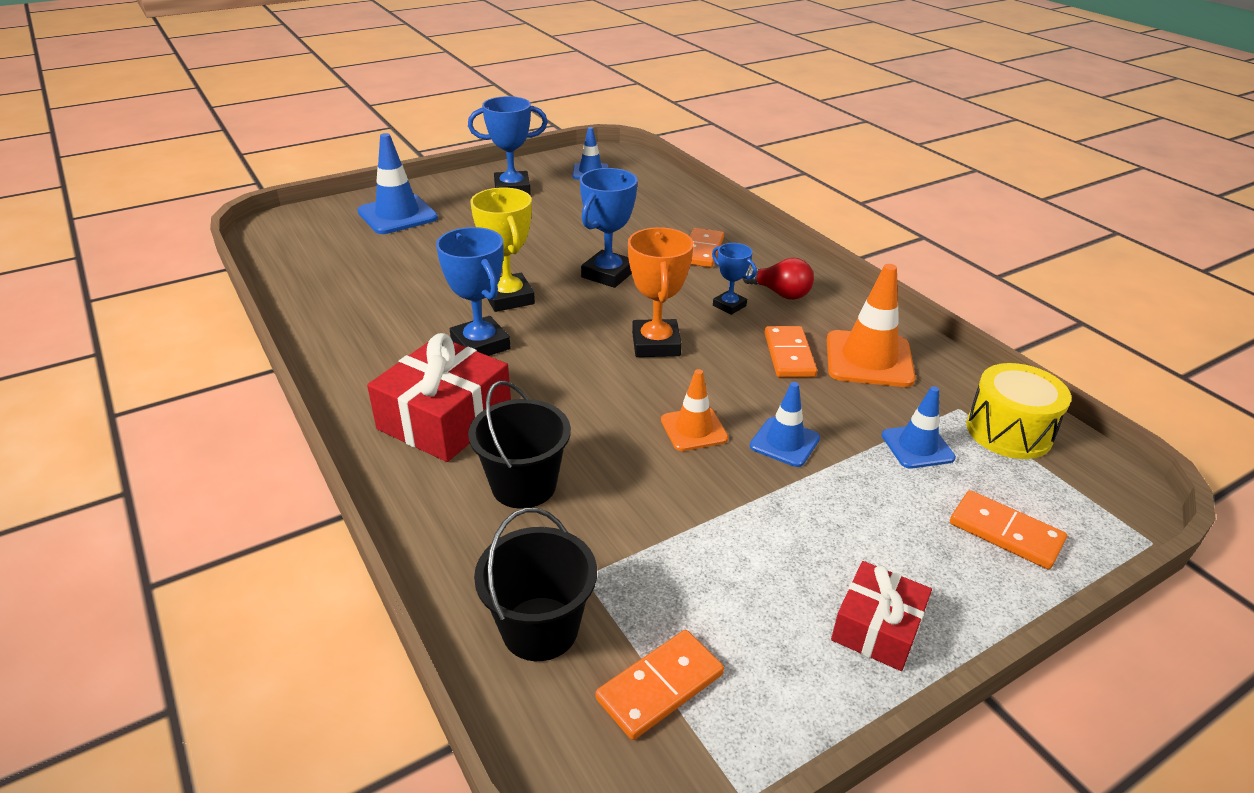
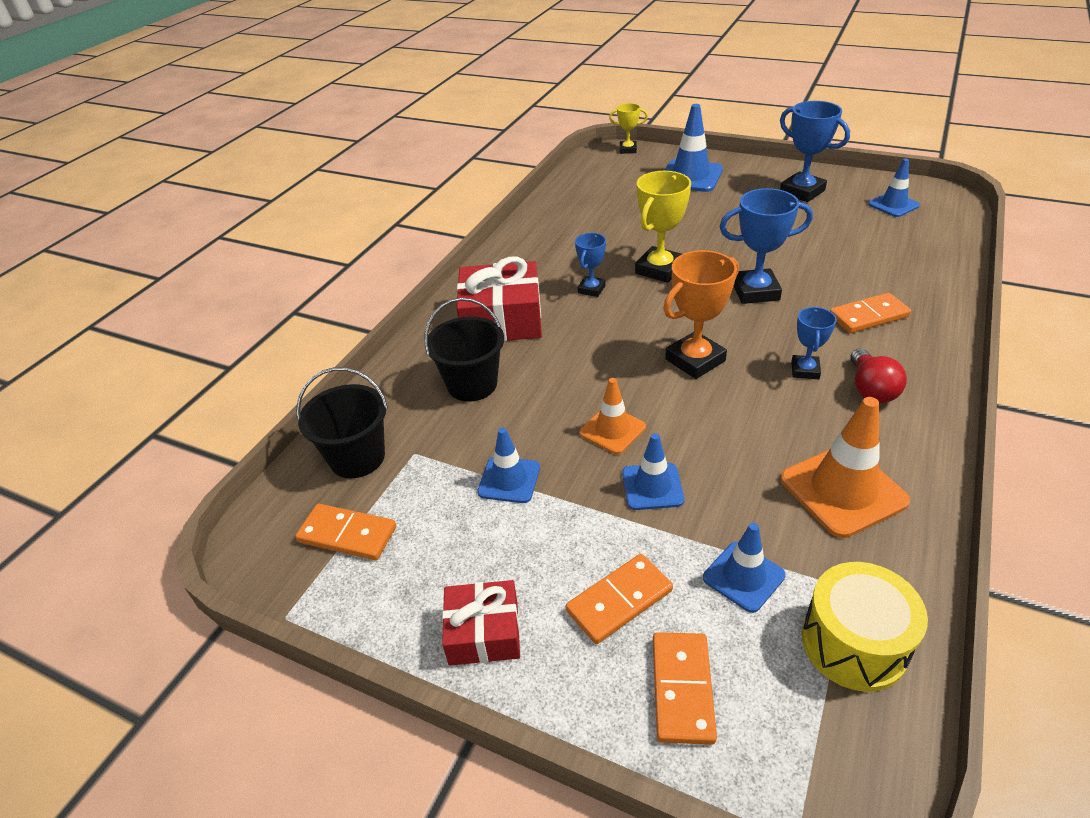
camera: 60 degrees right, 5 degrees up
(289, 217) = (628, 150): none -> yellow trophy
(480, 345) = (591, 289): blue trophy -> blue trophy, size x0.58
(695, 523) = (509, 480): none -> blue traffic cone
(789, 355) = (779, 437): orange domino -> orange domino (619, 601)

